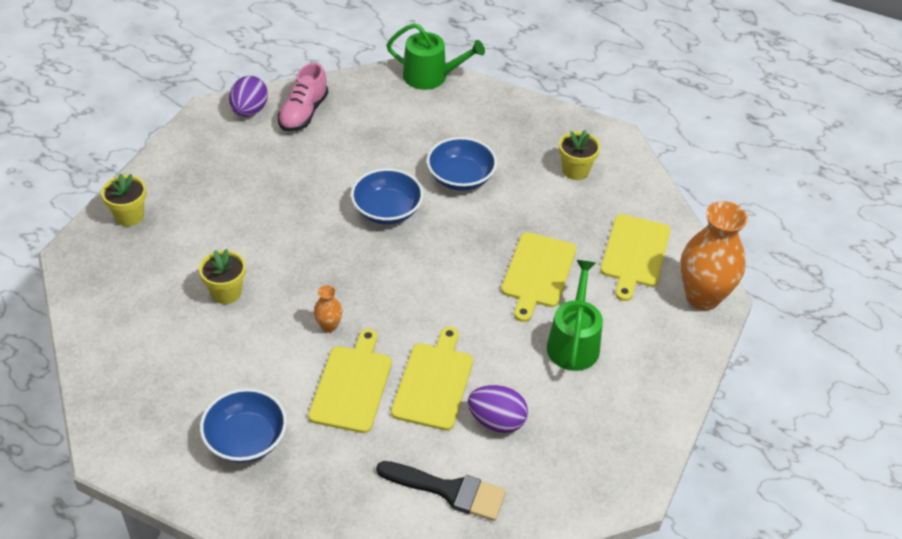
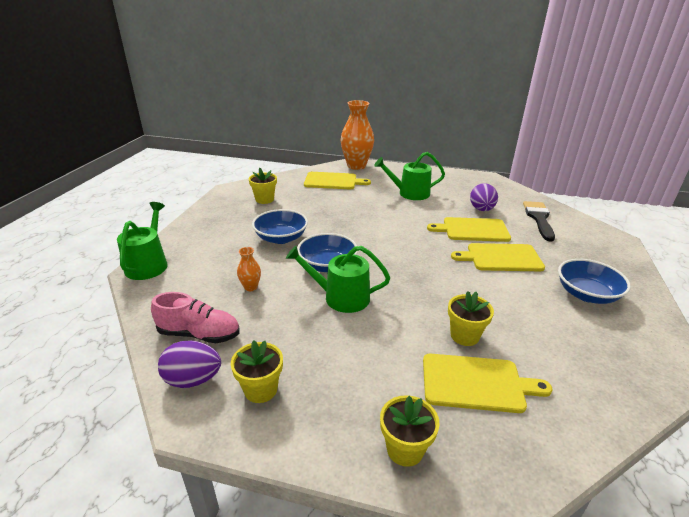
camera: 100 degrees left, 15 degrees down
(222, 146) = (260, 389): none -> yellow flower pot
(322, 212) = (341, 297): none -> green watering can
(329, 326) = (459, 275): orange vase -> orange vase (250, 287)
(538, 273) = (363, 205): yellow cutting board -> yellow cutting board (476, 383)

